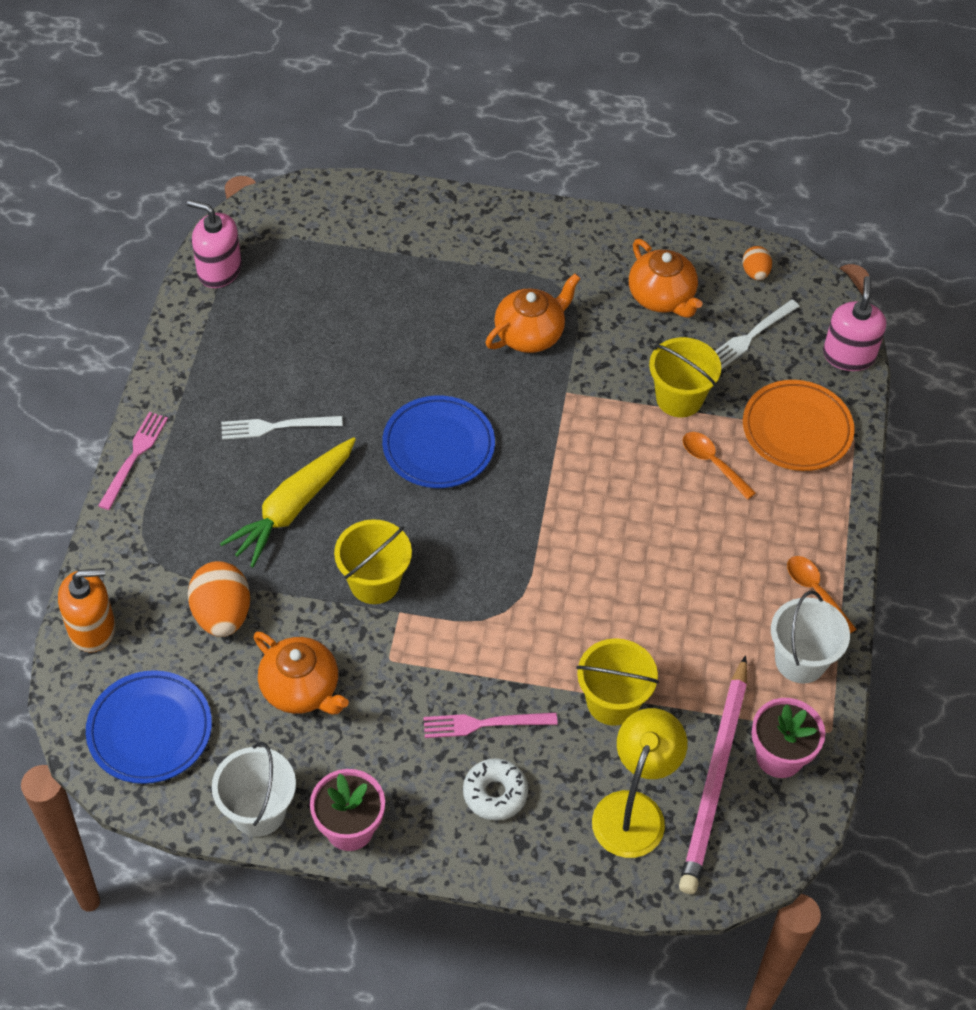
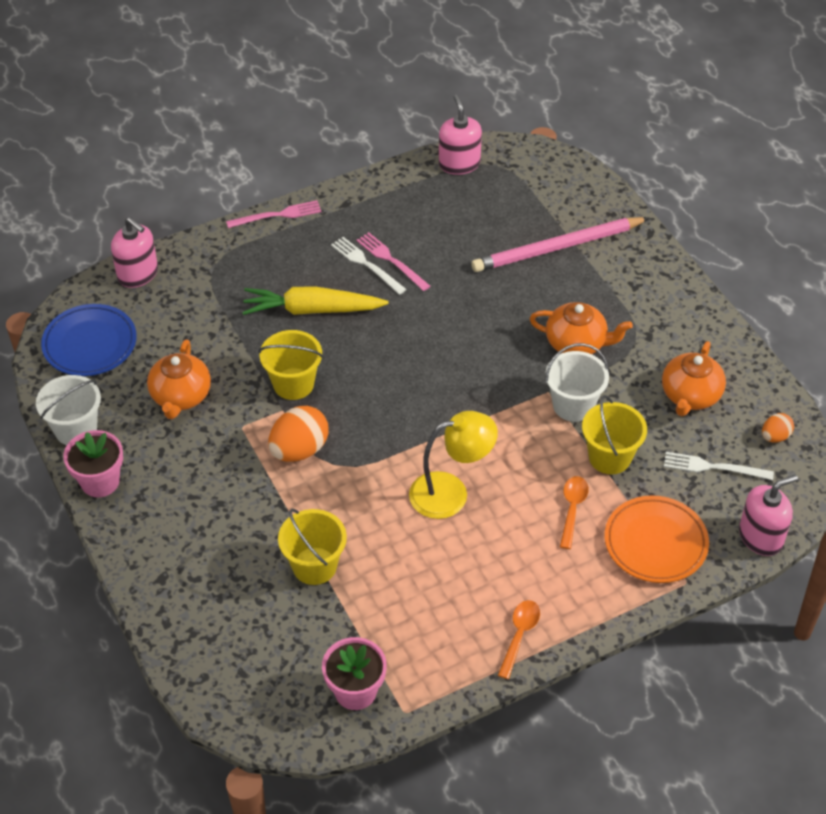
camera: 55 degrees right, 5 degrees down
(92, 628) = (138, 274): orange soap dispenser -> pink soap dispenser
(222, 614) = (201, 326): orange egg -> orange egg (299, 450)
(438, 446) = (432, 351): blue plate -> none
(484, 724) = (236, 505): pink fork -> pink fork (391, 260)
(495, 793) = (187, 542): white donut -> none
(634, 810) = (238, 627): yellow lamp -> yellow lamp (451, 493)
(715, 779) = (303, 662): pink pencil -> pink pencil (557, 248)
(800, 660) = (449, 659): white bucket -> white bucket (573, 405)

